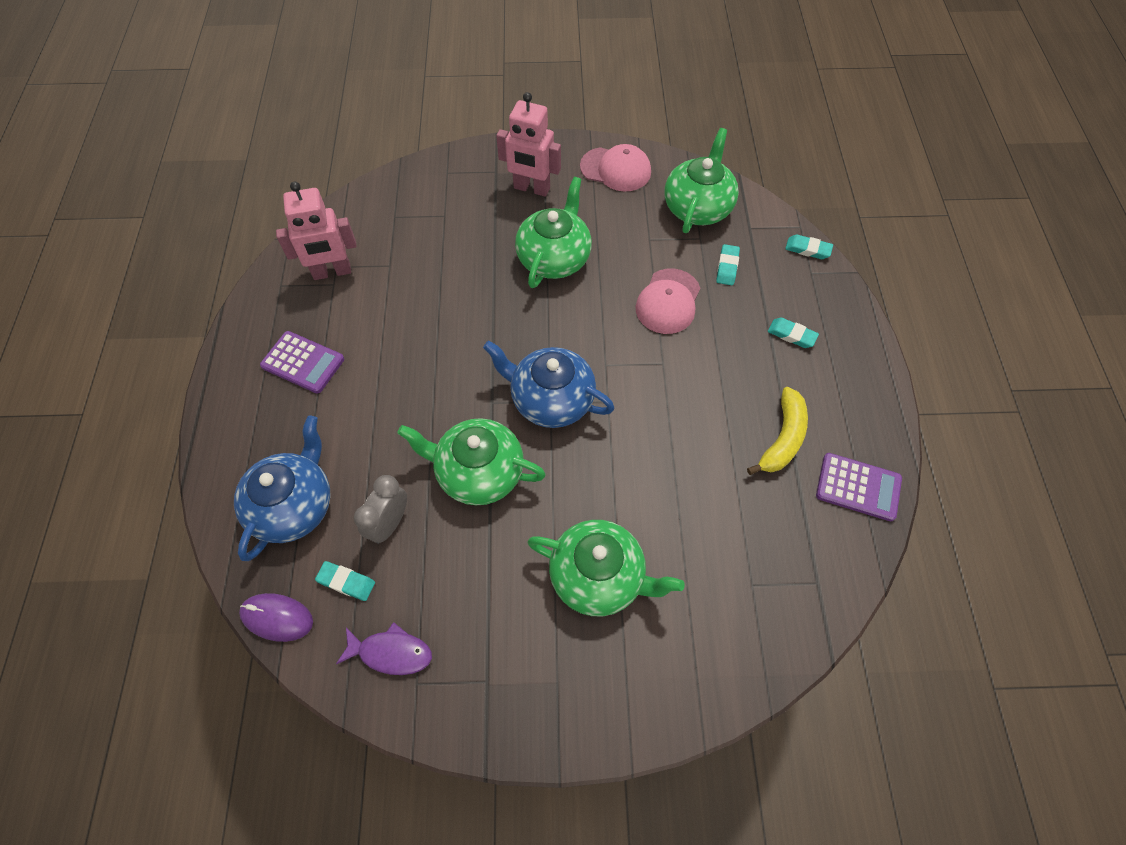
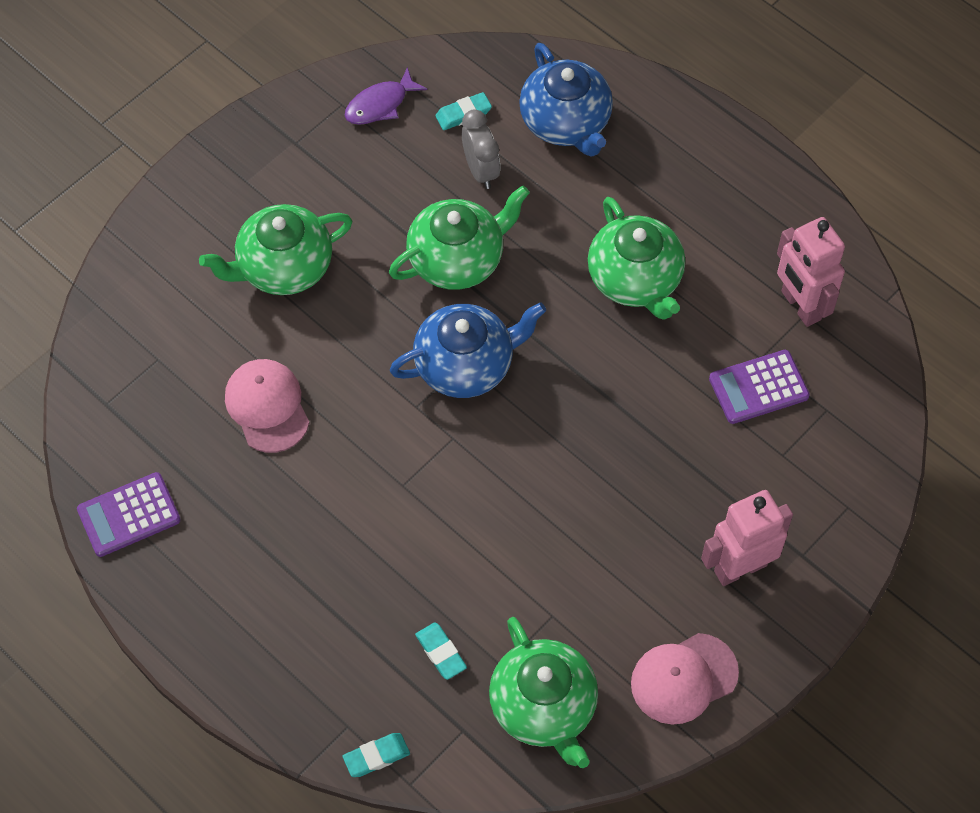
camera: 135 degrees right, 0 degrees up
(277, 618) = (483, 59): purple mouse -> none
(303, 362) = (708, 215): purple calculator -> purple calculator (758, 387)
(332, 272) = (800, 306): pink robot -> pink robot turned 60 degrees counterclockwise
(554, 258) = (620, 505): green teapot -> green teapot (635, 279)
(668, 301) = (461, 556): pink cap -> pink cap (267, 407)
(782, 438) = (230, 505): yellow banana -> none
(791, 335) = (307, 625): turquoise eraser -> none

